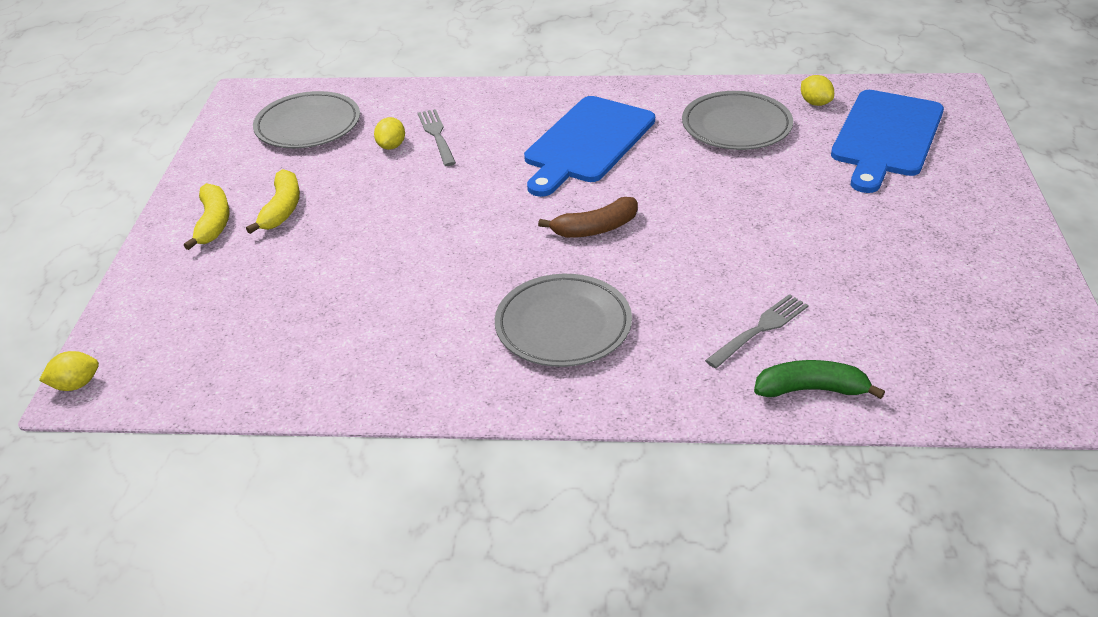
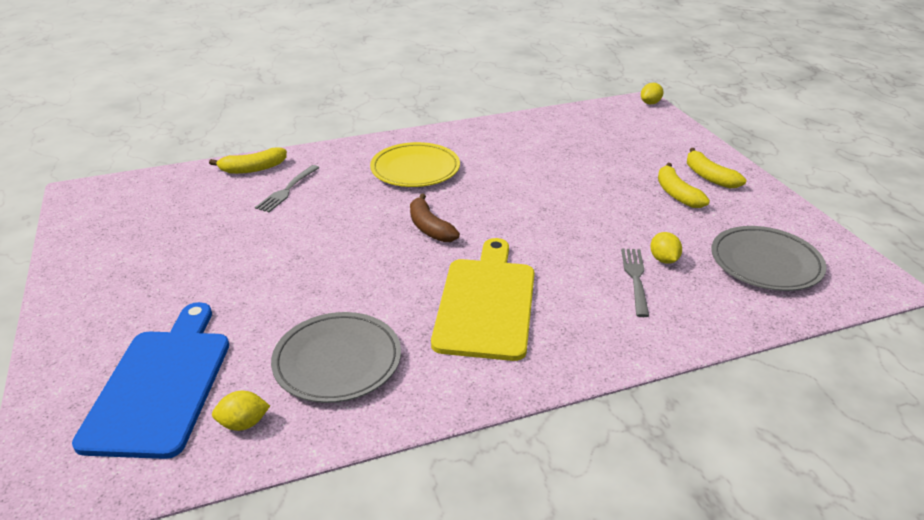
camera: 155 degrees right, 5 degrees down
(437, 136) = (635, 279): grey fork -> grey fork turned 135 degrees counterclockwise
(563, 325) = (415, 169): grey plate -> yellow plate
(587, 143) = (486, 303): blue cutting board -> yellow cutting board
(595, 228) = (429, 227): brown banana -> brown banana turned 75 degrees counterclockwise
(811, 389) = (253, 169): green banana -> yellow banana
(815, 103) = (243, 423): yellow lemon -> yellow lemon turned 45 degrees counterclockwise

